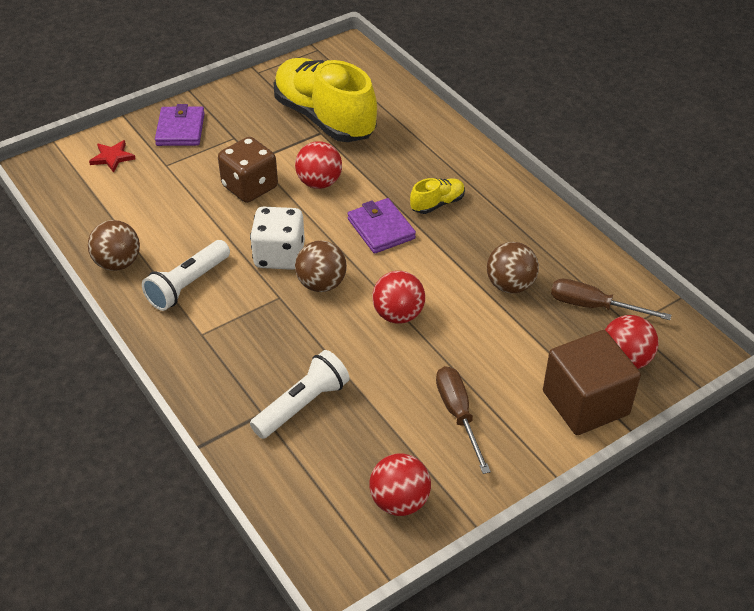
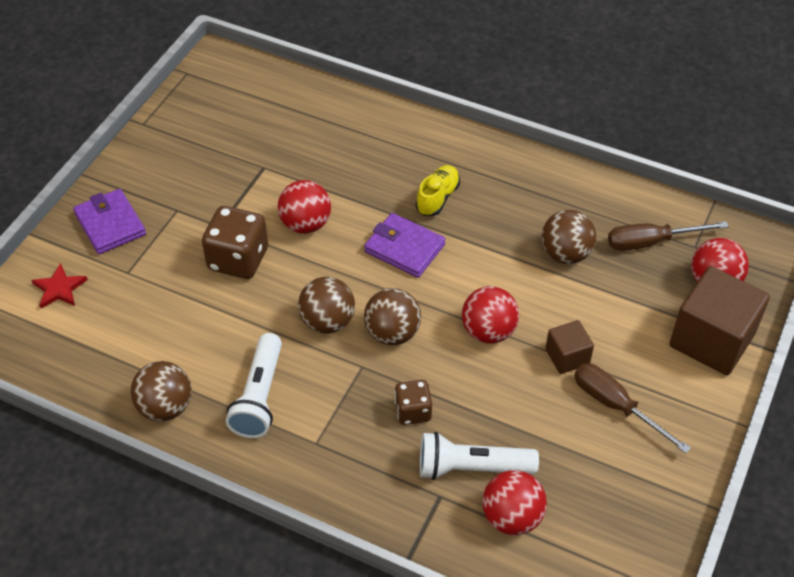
camera: 30 degrees left, 5 degrees up
(279, 256) = (327, 322): white dice -> brown ball
(291, 345) = (413, 411): none -> brown dice
(302, 405) = (471, 468): white flashlight -> white flashlight turned 105 degrees counterclockwise
(324, 118) = (255, 149): yellow shoe -> none
(399, 501) = (629, 517): red ball -> red ball (512, 517)
(447, 360) = (567, 357): none -> brown cube

